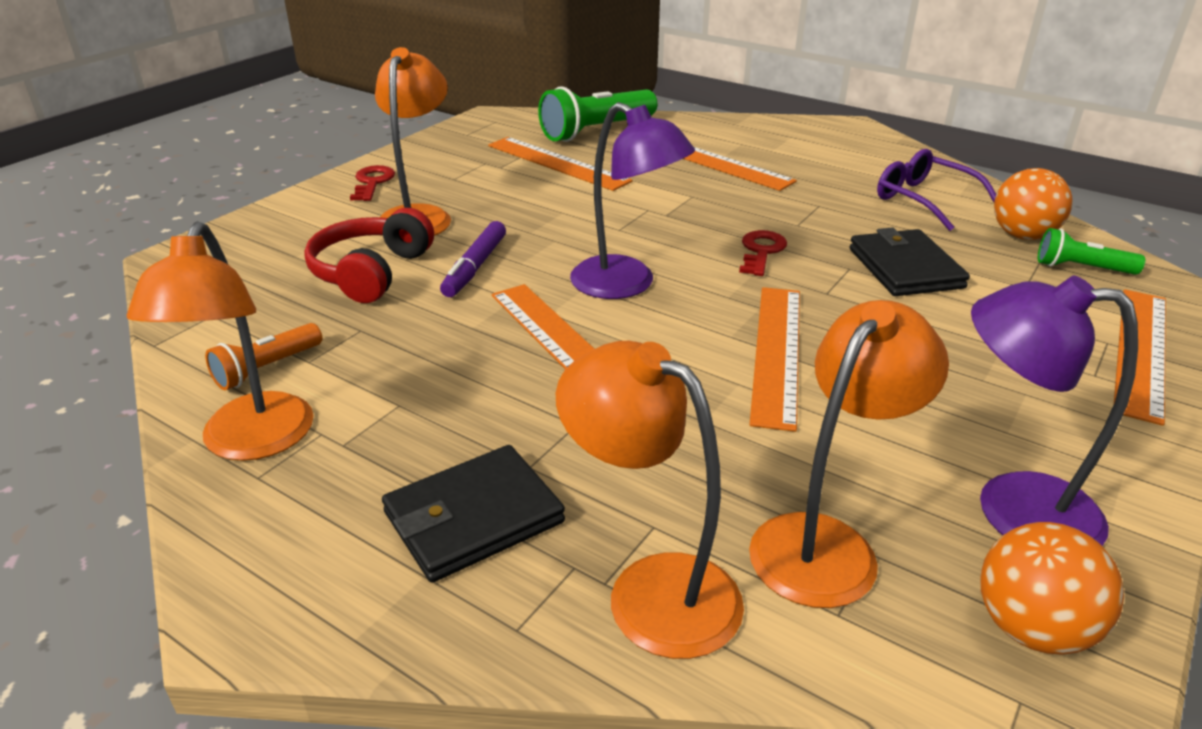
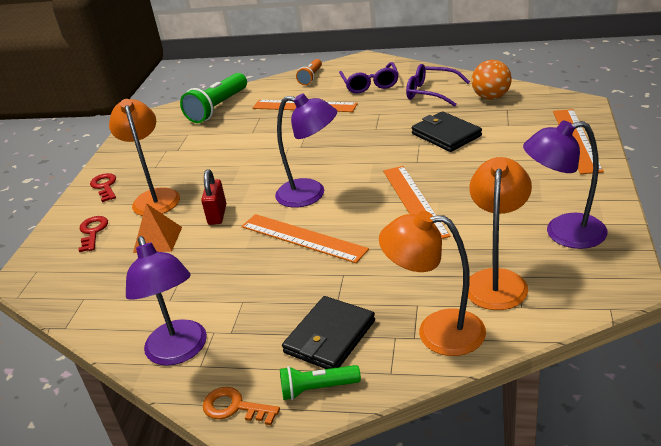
camera: 20 degrees left, 0 degrees up
(241, 568) = (234, 407): none -> orange key
(251, 443) = (179, 352): orange lamp -> purple lamp
(266, 368) = (149, 313): orange flashlight -> orange flashlight (311, 77)
(371, 272) = (158, 239): red headphones -> orange pyramid
(475, 267) = (217, 215): purple marker -> red padlock
(557, 163) = (211, 136): orange ruler -> none
(761, 251) = (368, 150): red key -> red key (93, 232)
(835, 162) = (370, 84): none -> purple glasses
(1031, 628) = (598, 279): orange ball -> none
(1081, 268) = (528, 106): green flashlight -> green flashlight (317, 389)

